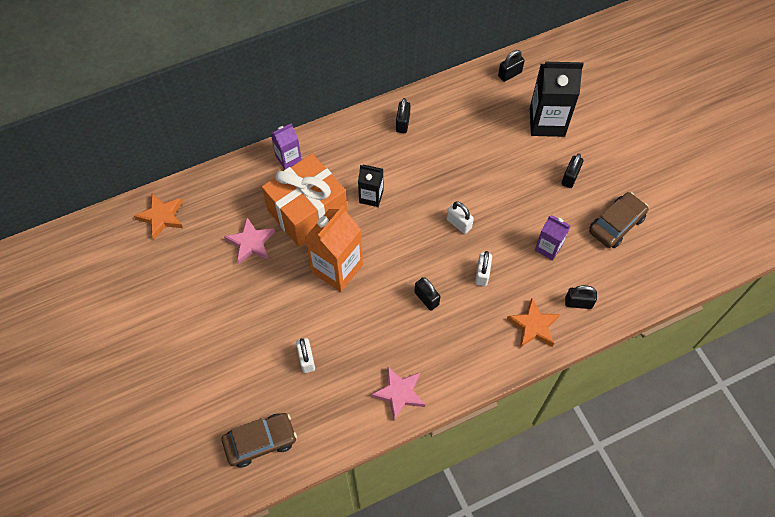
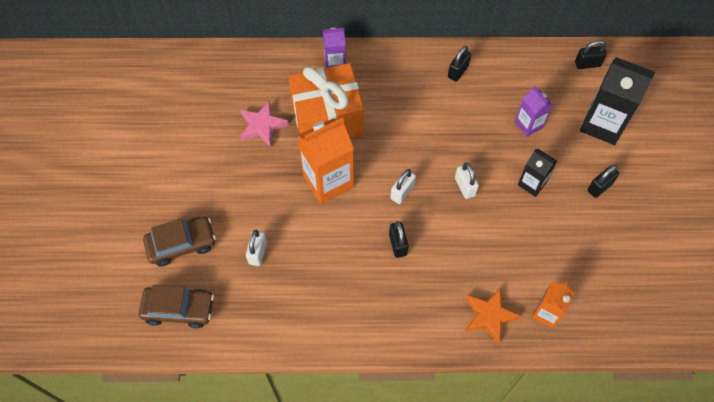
camera: 25 degrees right, 0 degrees up
(162, 217) = (197, 71): orange star -> none
(371, 196) = (393, 128): black carton -> black carton (532, 183)
(399, 393) = (326, 322): pink star -> none
(482, 274) = (463, 244): white padlock -> white padlock (402, 192)
(548, 248) = (543, 246): purple carton -> purple carton (528, 125)
(578, 303) = (546, 313): black padlock -> orange carton
(616, 224) = (625, 252): brown car -> brown car (181, 244)

